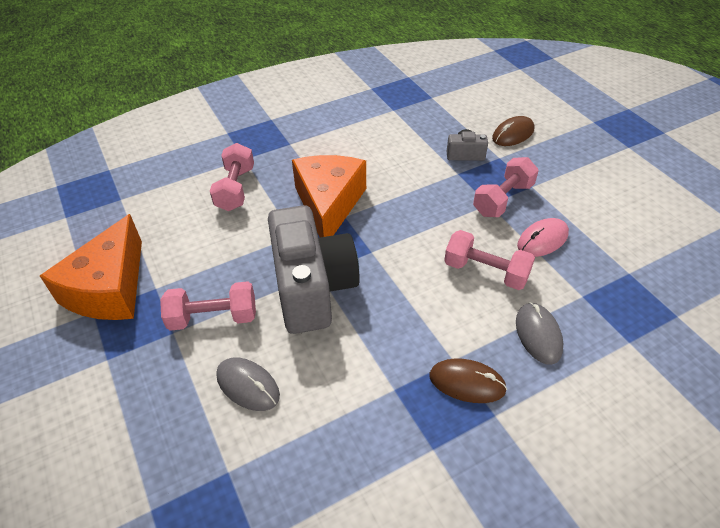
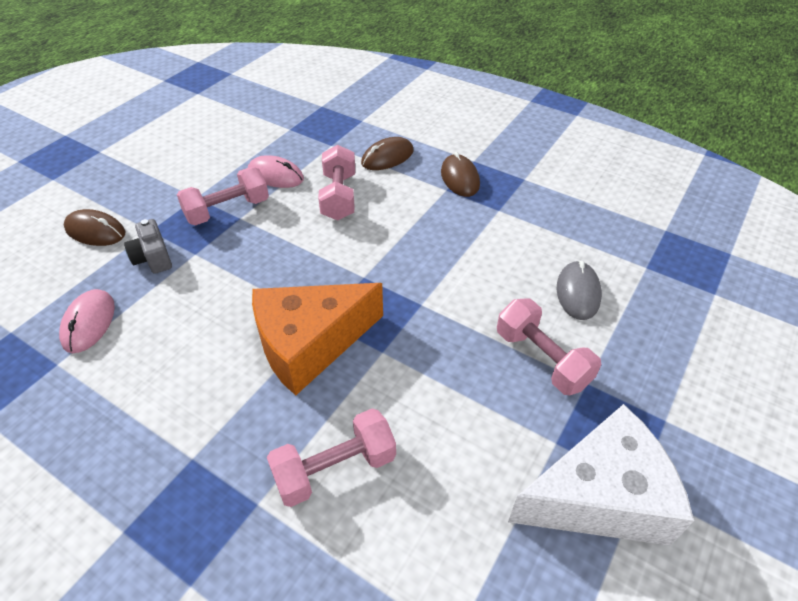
camera: 120 degrees left, 0 degrees up
(109, 288) = (599, 496): orange cheese -> white cheese
(312, 288) = (443, 300): grey camera -> none
(418, 123) = (89, 323): none -> pink mouse
(503, 199) = (227, 210): pink dumbbell -> pink dumbbell turned 45 degrees counterclockwise
(538, 334) = (387, 157): grey mouse -> brown mouse

